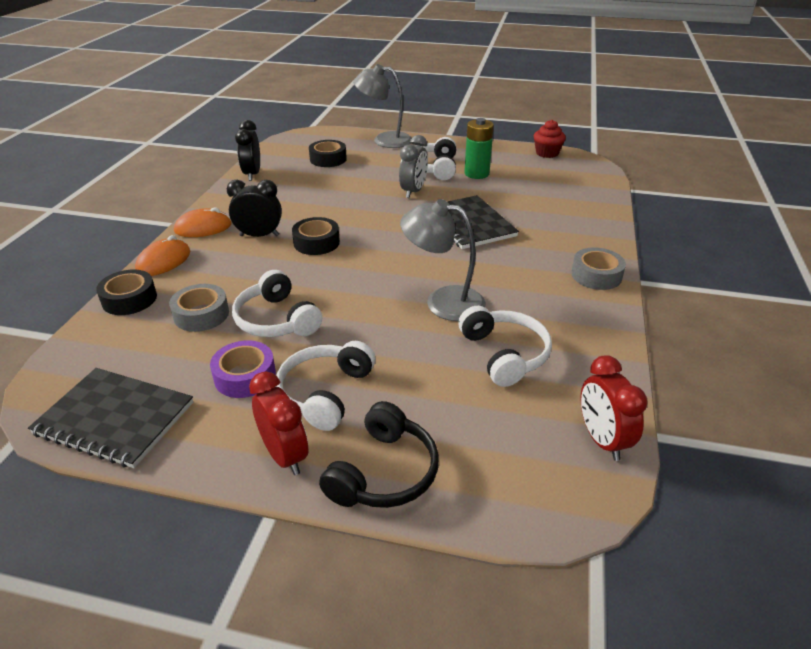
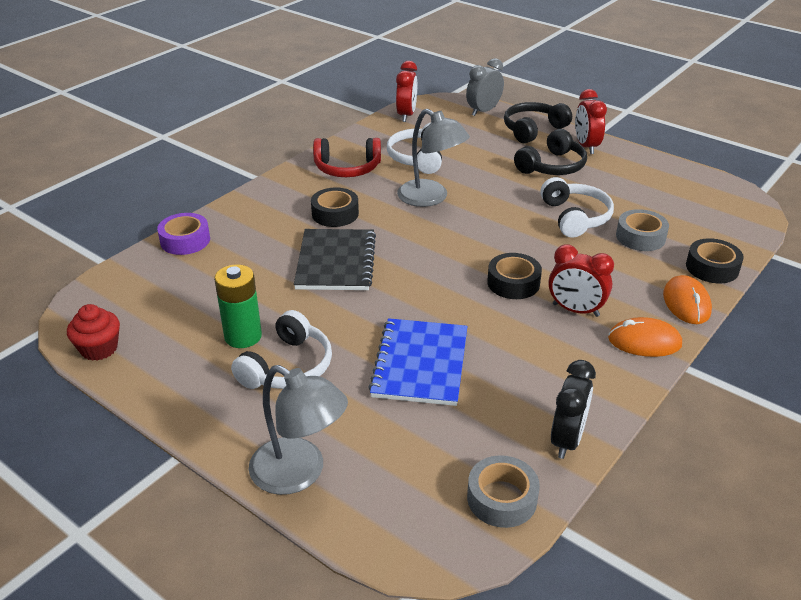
camera: 155 degrees left, 0 degrees up
(115, 418) = (695, 184): black notebook -> none
(164, 261) = (686, 303): orange mouse -> orange mouse turned 60 degrees counterclockwise
(245, 376) = (606, 187): purple tape -> purple tape (185, 240)
(259, 235) = (575, 310): black clock -> red clock
(325, 393) = (552, 166): white headphones -> black headphones
(328, 159) = (429, 443): black tape -> black tape (335, 214)
(356, 185) = (420, 364): none -> blue notebook
(413, 191) = (354, 328): grey clock -> grey clock (483, 111)
(566, 314) = (347, 168): none -> red headphones
(596, 275) = (286, 186): grey tape -> grey tape (502, 498)

